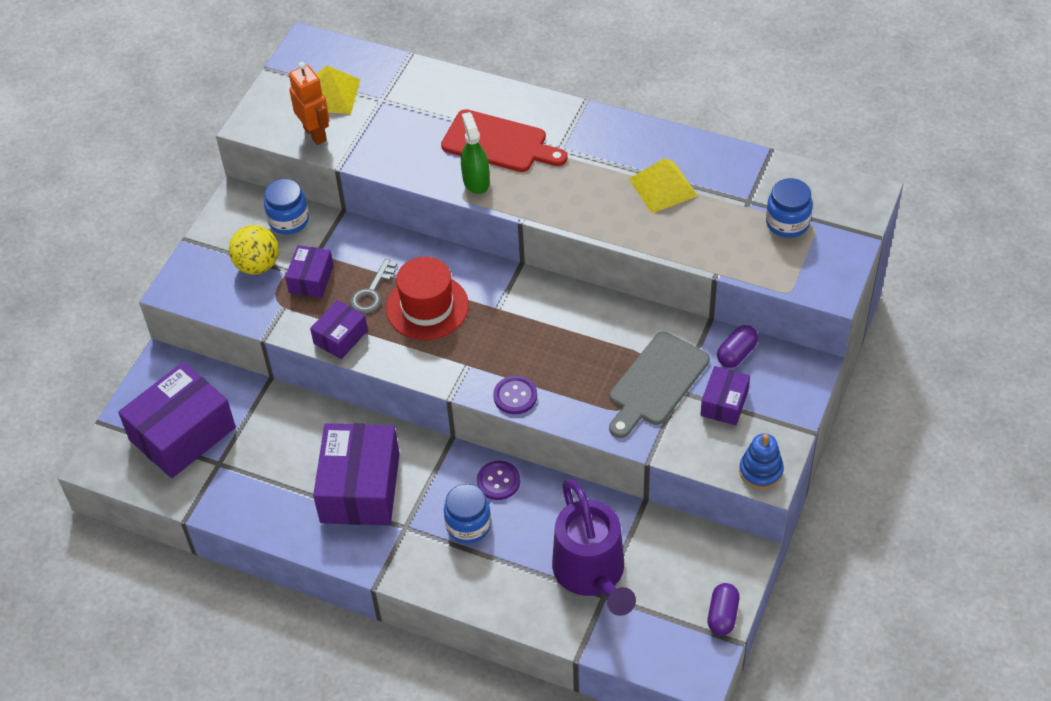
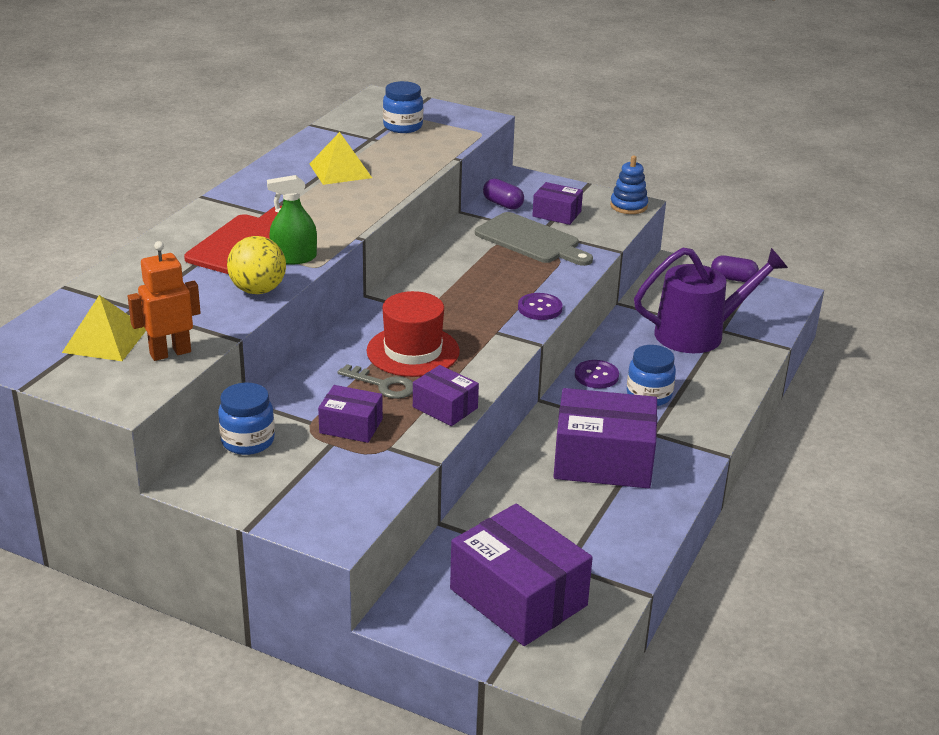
camera: 90 degrees left, 20 degrees down
(257, 265) = (315, 466): yellow ball -> yellow ball (258, 290)

